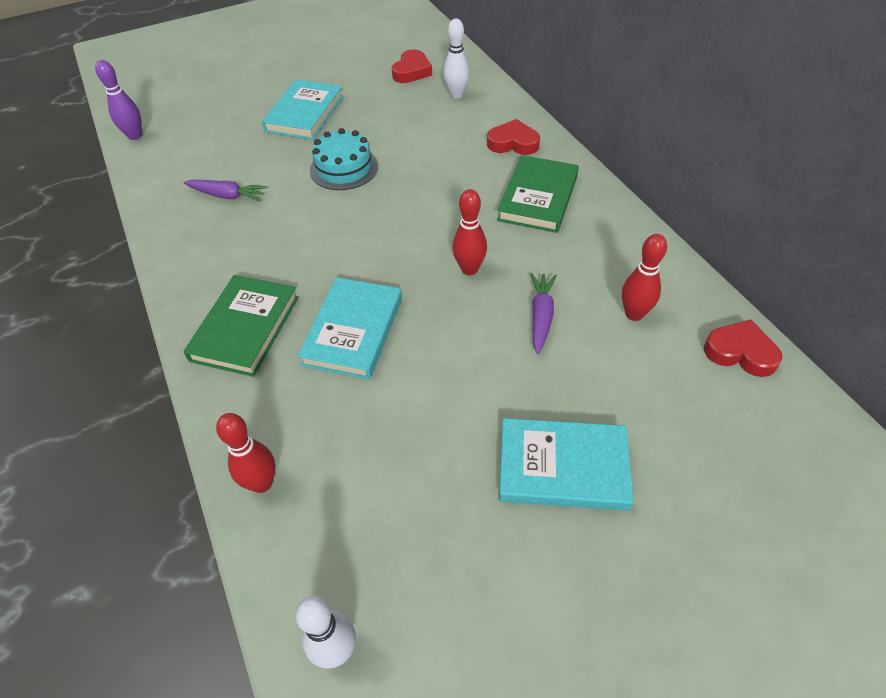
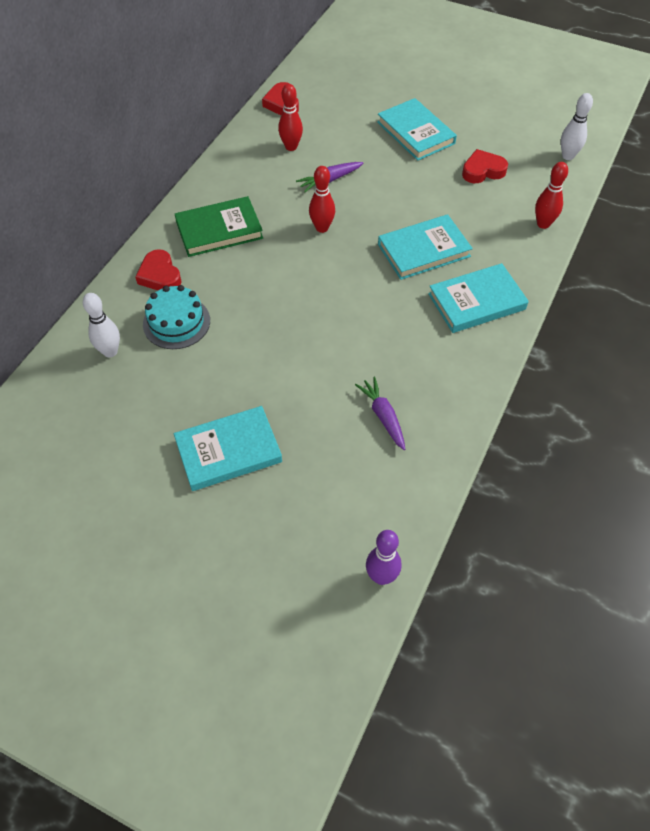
camera: 130 degrees left, 5 degrees up
(245, 328) = (476, 301): green book -> turquoise book
(344, 168) = (281, 362): turquoise cake -> turquoise cake (176, 322)
(412, 71) = (88, 413): red heart -> red heart (483, 171)

